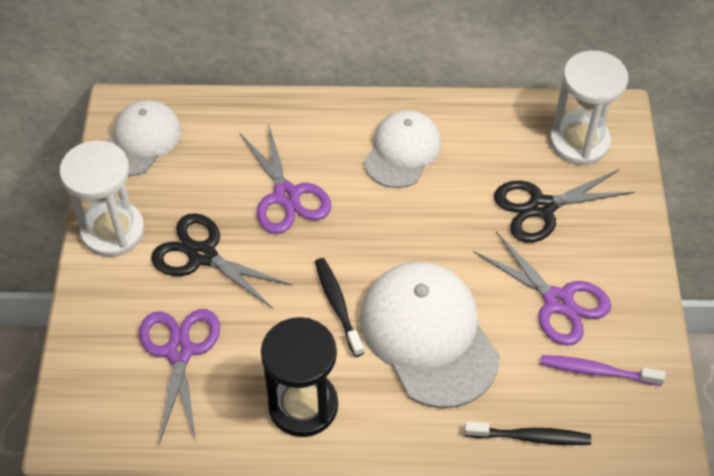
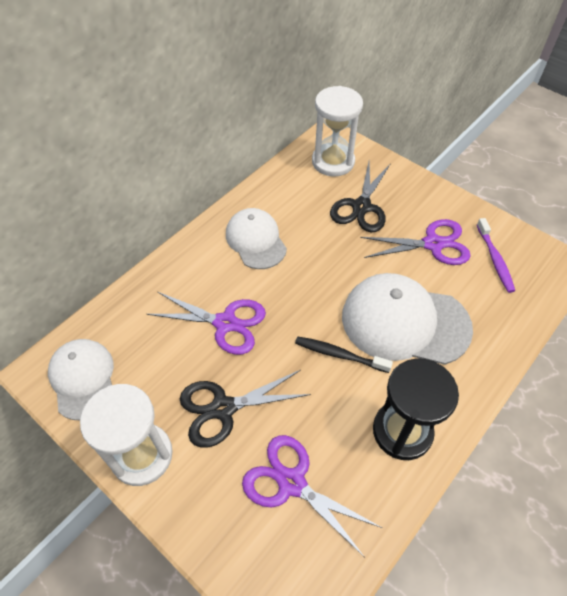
camera: 50 degrees left, 0 degrees up
(530, 437) = (518, 321): black toothbrush -> none
(597, 371) = (495, 259): purple toothbrush -> purple toothbrush turned 60 degrees counterclockwise

